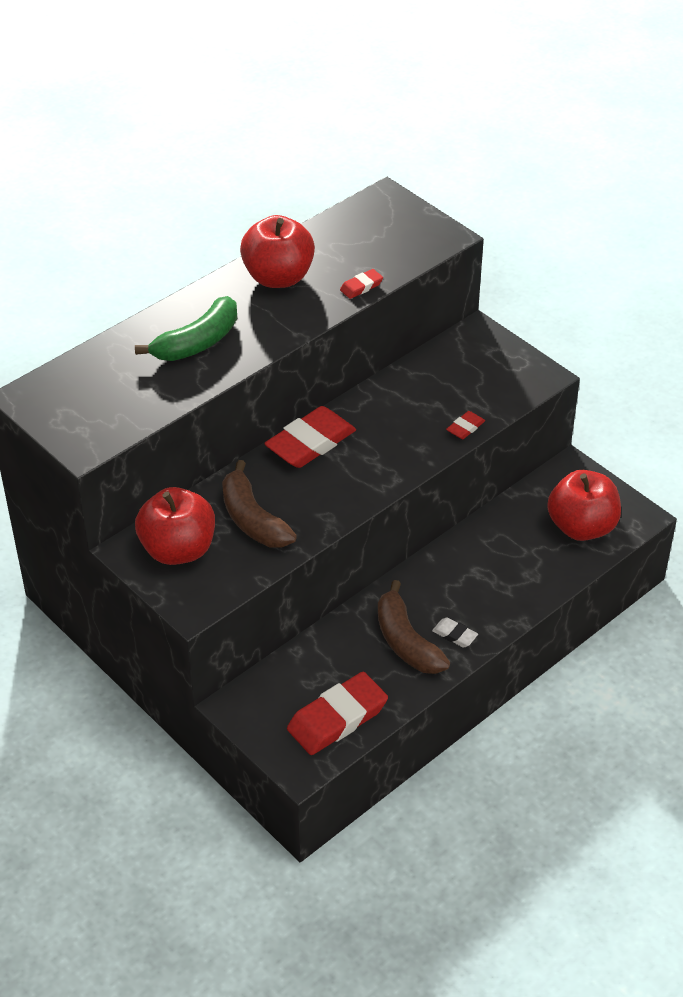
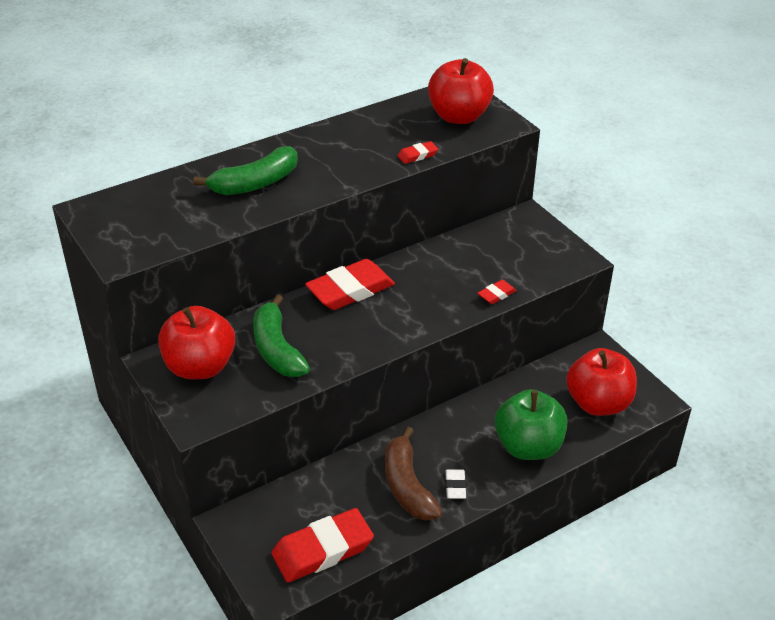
camera: 10 degrees right, 5 degrees down
(252, 519) = (277, 349): brown banana -> green banana
(278, 277) = (345, 140): red apple -> red apple (459, 116)
(454, 635) = (455, 486): white eraser -> white eraser turned 45 degrees clockwise
(519, 583) = (528, 446): none -> green apple

